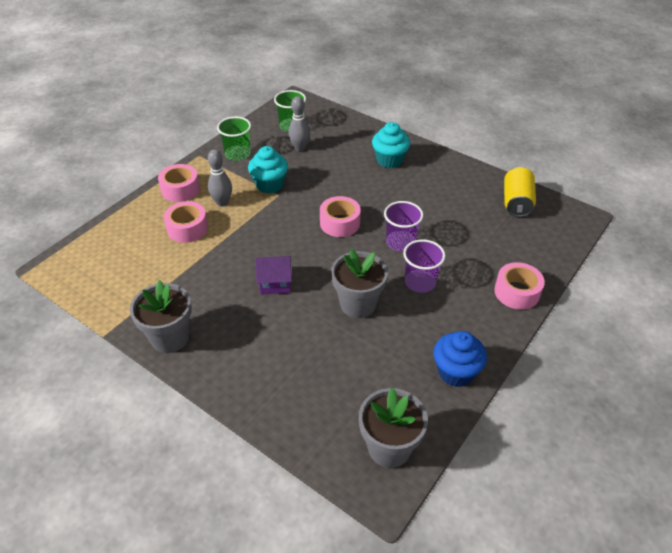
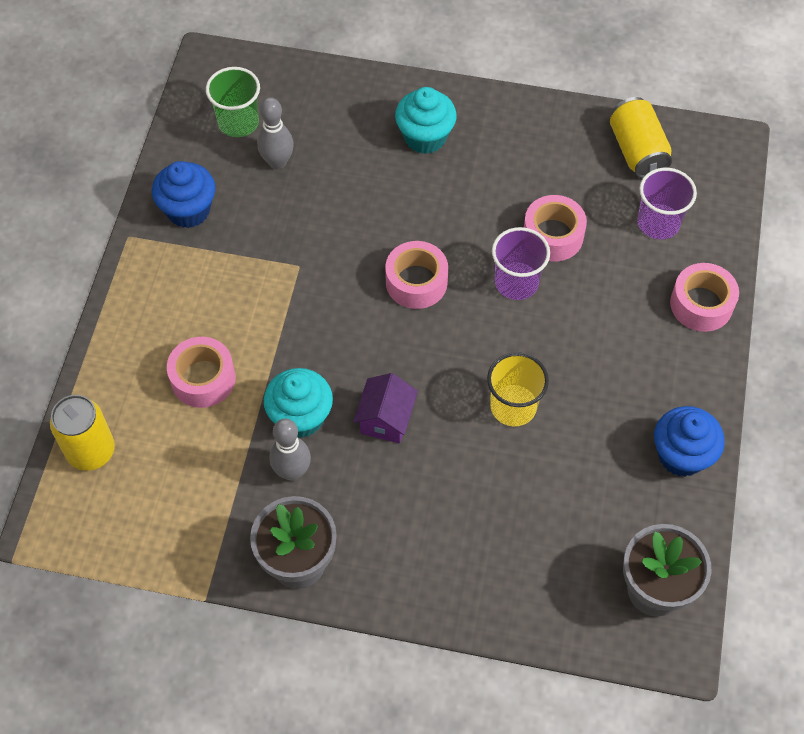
camera: 25 degrees left, 15 degrees up
(103, 241) = (91, 451): none -> yellow can
(180, 189) = (144, 312): pink tape -> pink tape (553, 235)
(222, 202) = (224, 312): grey bowling pin -> grey bowling pin (292, 471)
(237, 154) = (188, 210): green cup -> blue cupcake
(269, 185) = (275, 252): turquoise cupcake -> turquoise cupcake (300, 417)
(275, 283) = (386, 419): purple house -> purple house turned 45 degrees counterclockwise
(358, 304) = (513, 406): grey flower pot -> yellow cup
(420, 282) = (574, 338): purple cup -> purple cup (658, 223)

